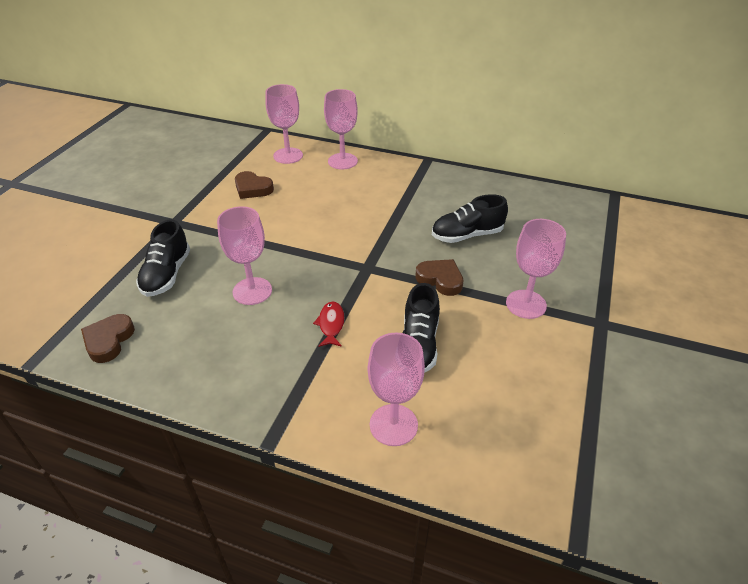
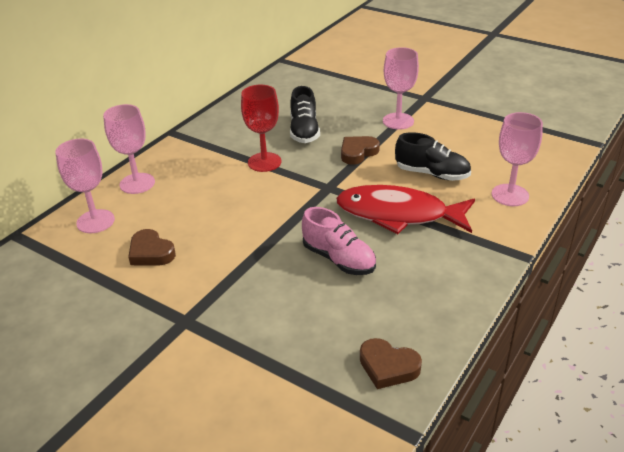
camera: 75 degrees left, 5 degrees down
(167, 274) = (289, 323): black shoe -> none
(252, 188) = (151, 252): brown heart -> brown heart turned 90 degrees clockwise
(252, 291) = (339, 259): pink goblet -> pink shoe
(331, 324) = (398, 214): red fish -> red fish, size x2.49
(398, 220) = (264, 162): none -> red goblet

